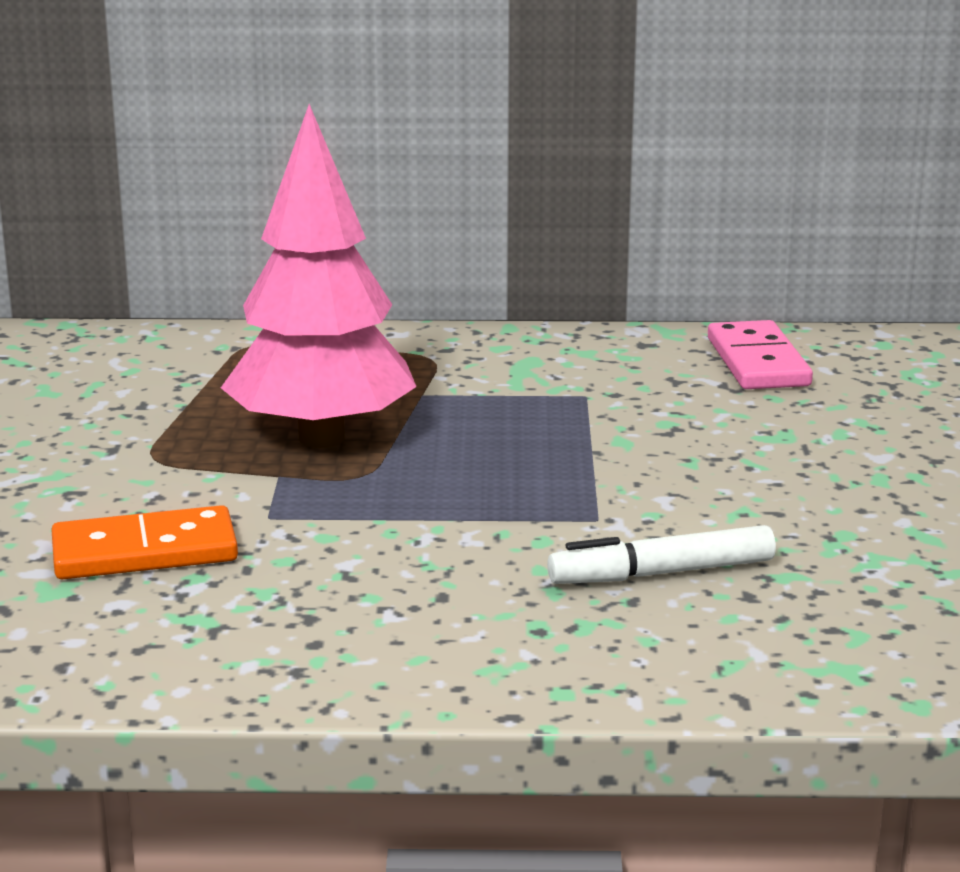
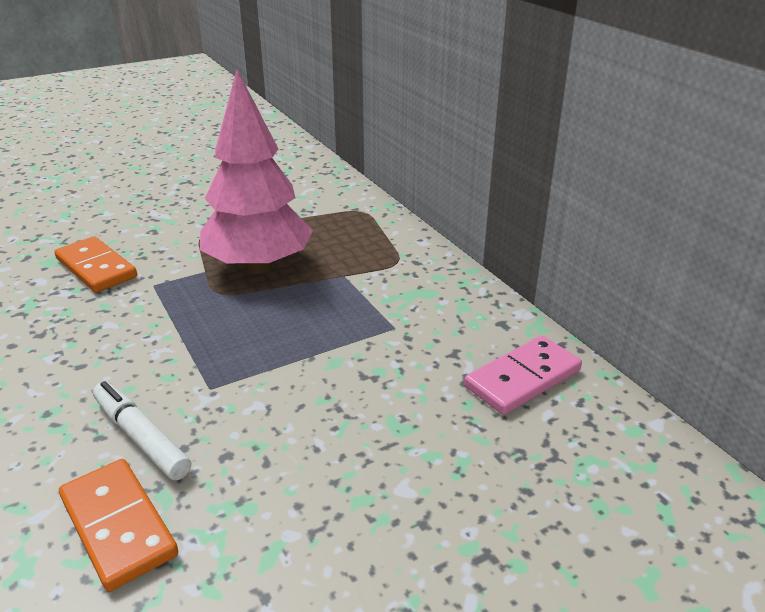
camera: 60 degrees right, 10 degrees up
(817, 606) = (118, 526): none -> orange domino

